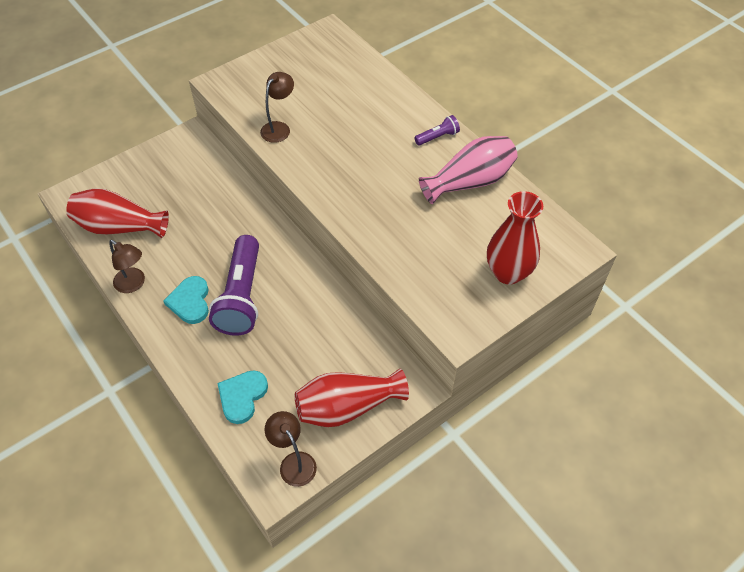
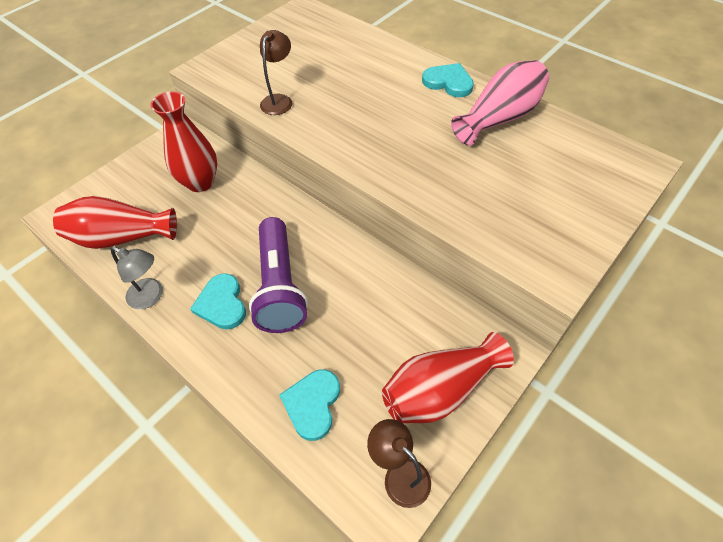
camera: 10 degrees left, 0 degrees up
(134, 284) = (151, 297): brown lamp -> grey lamp
(437, 137) = (448, 82): purple flashlight -> turquoise heart
(508, 273) = (581, 200): red vase -> red vase (200, 182)

